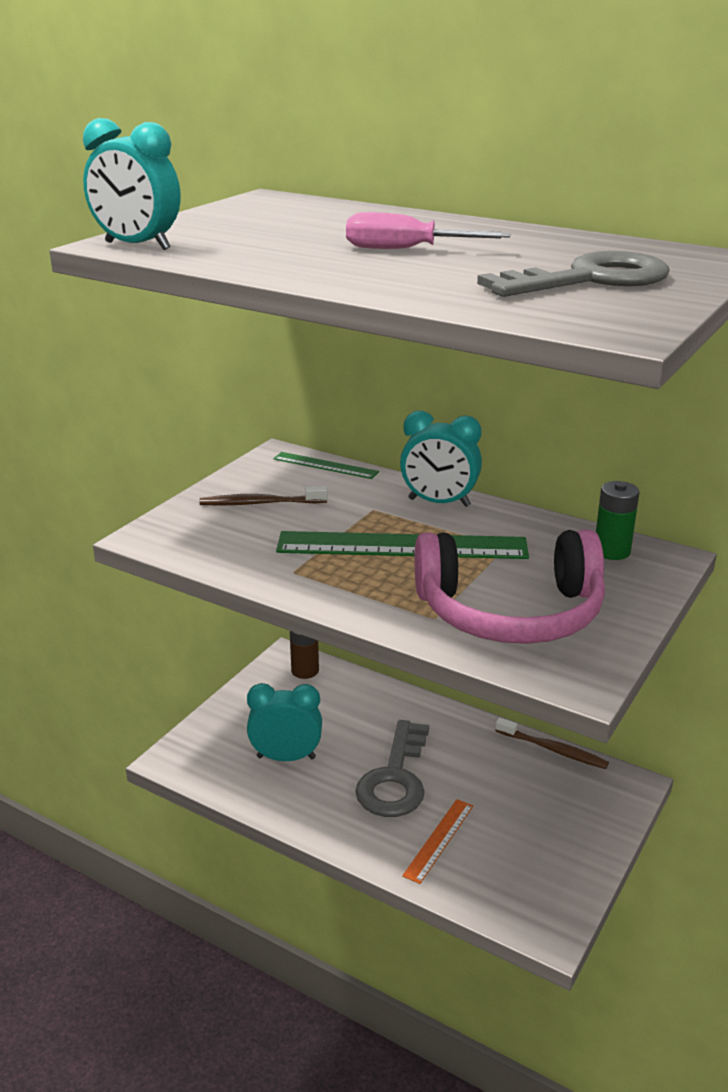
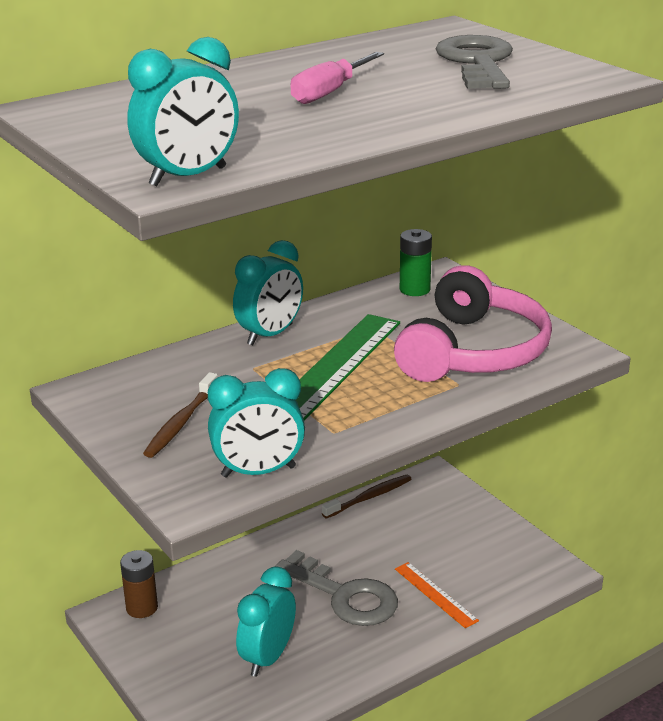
camera: 65 degrees left, 0 degrees up
(207, 553) = (258, 472): none -> turquoise clock
(325, 465) = (135, 371): green ruler -> none

